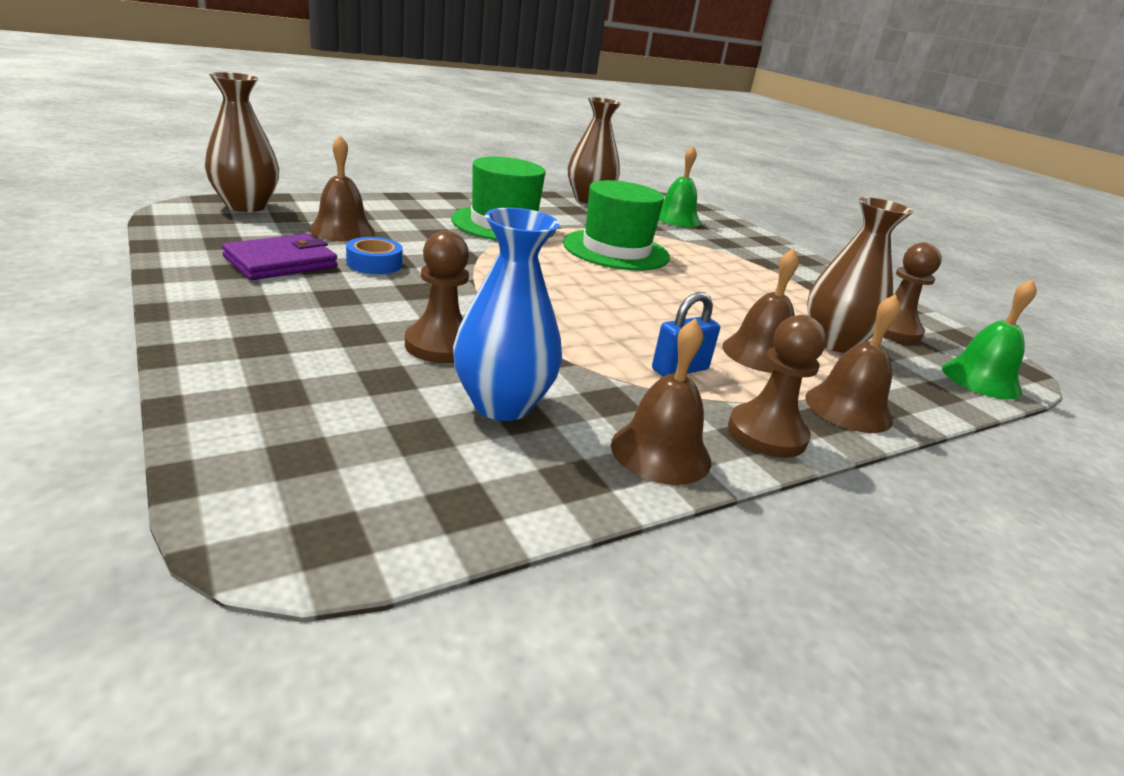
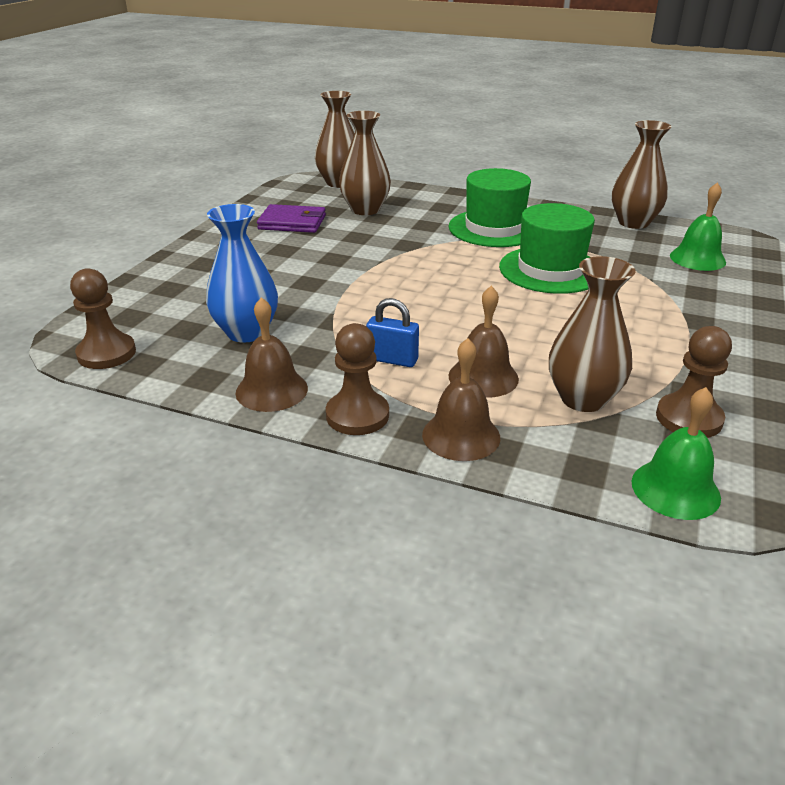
camera: 55 degrees right, 5 degrees up
(342, 230) = (365, 210): brown bell -> brown vase
(374, 263) = (341, 235): blue tape -> none
(441, 345) = (280, 292): brown pawn -> brown pawn (106, 353)

